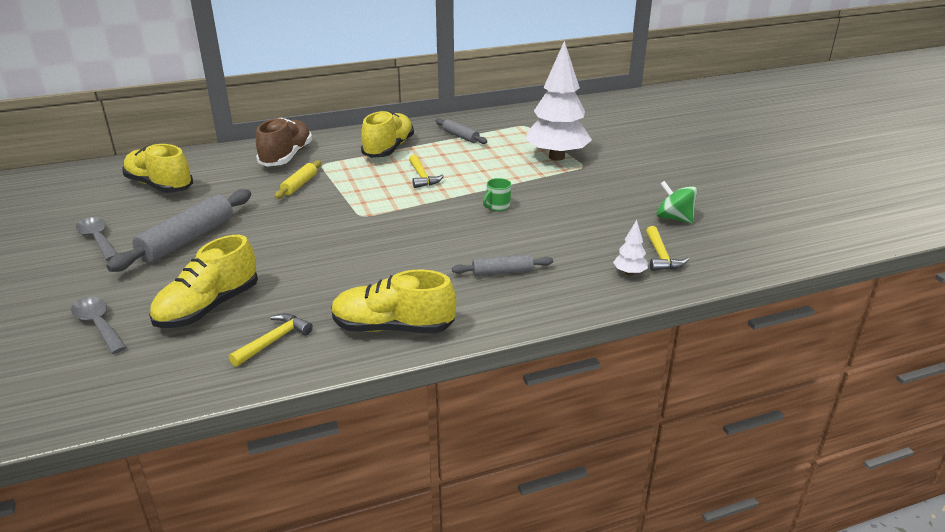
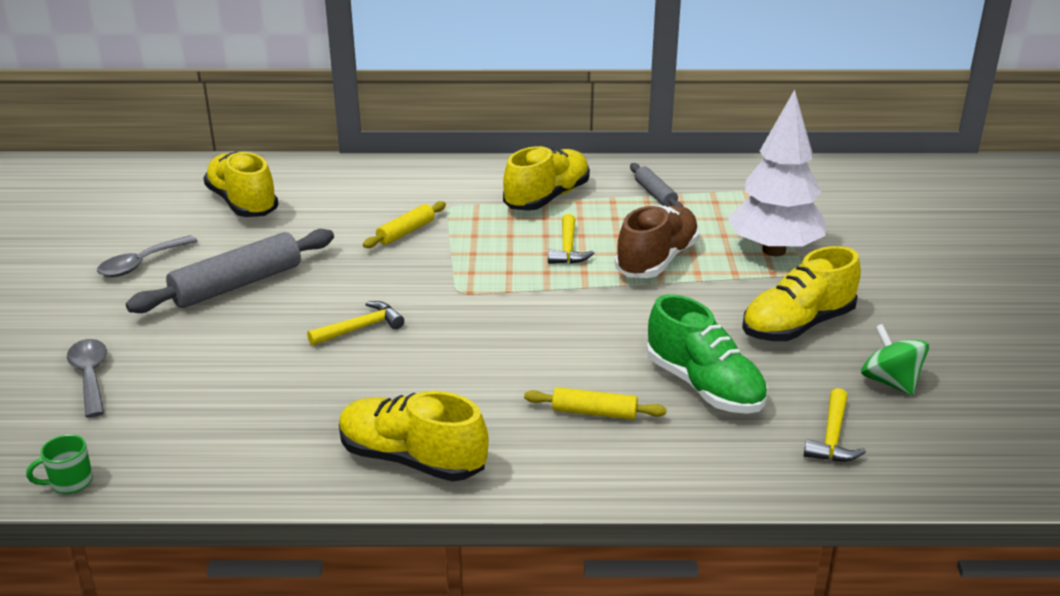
camera: 20 degrees right, 0 degrees up
(97, 239) = (141, 264): grey spoon -> grey spoon turned 120 degrees counterclockwise
(208, 307) = (215, 382): yellow shoe -> yellow shoe (797, 325)
(274, 341) = (265, 443): yellow hammer -> yellow hammer (360, 328)
(286, 157) = (411, 187): brown shoe -> brown shoe (657, 260)
(497, 207) = (644, 313): green mug -> green mug (70, 483)
(502, 272) = (594, 412): grey rolling pin -> yellow rolling pin
(564, 242) = (704, 386): none -> green shoe
(629, 273) = (769, 453): white tree -> none

